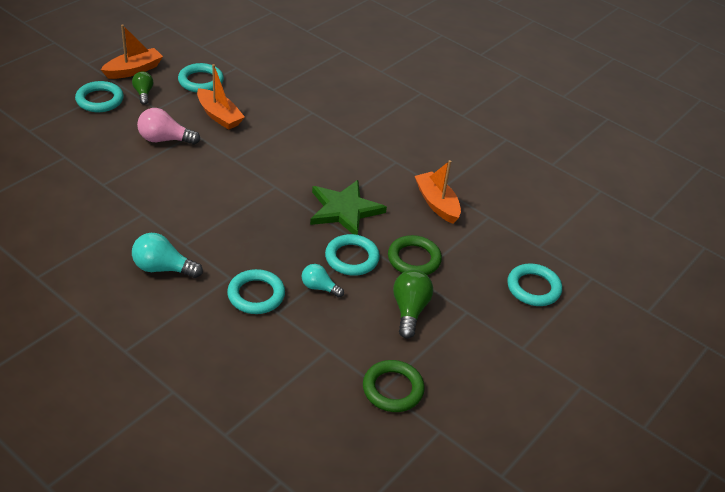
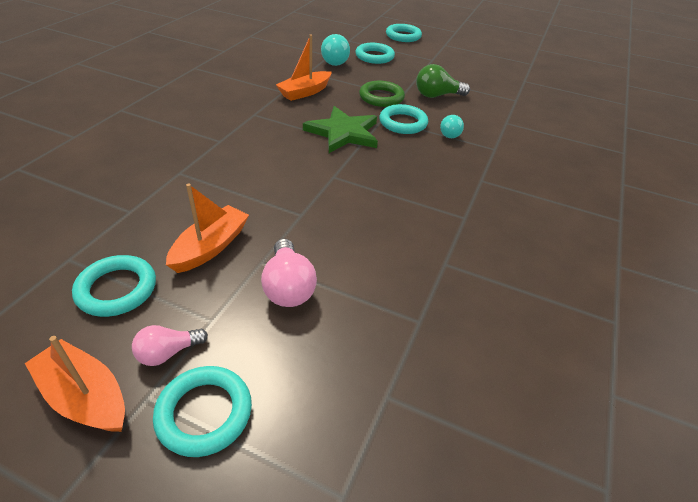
camera: 105 degrees left, 0 degrees up
(143, 93) = (168, 353): green light bulb -> pink light bulb
(163, 268) = (509, 224): turquoise light bulb -> turquoise light bulb (334, 61)
(256, 295) = (487, 162): turquoise ring -> turquoise ring (403, 36)
(393, 389) = (512, 96): green ring -> none

